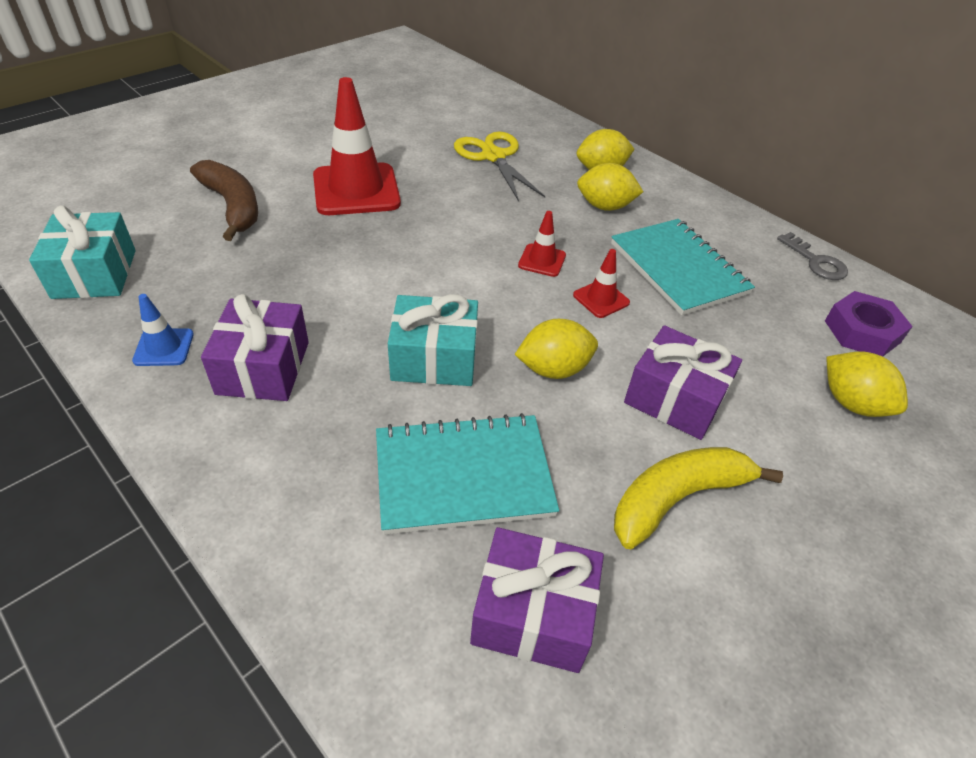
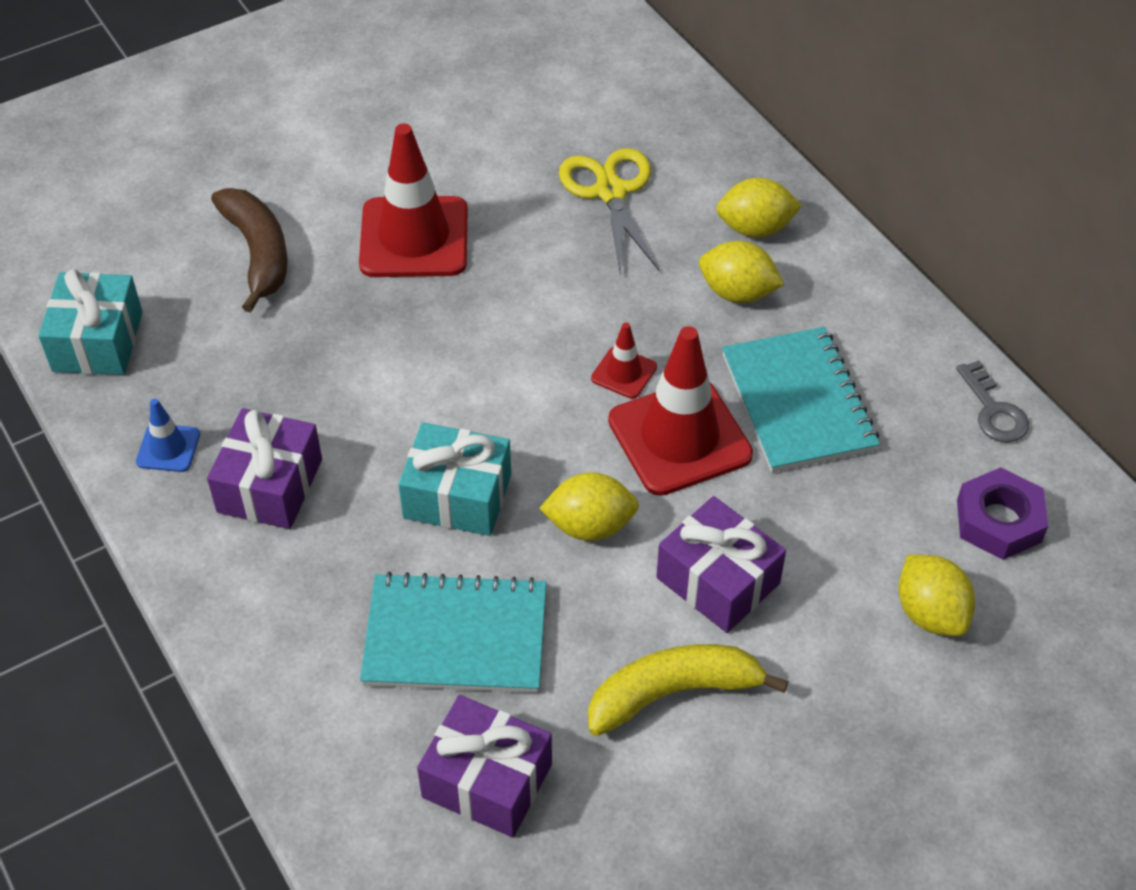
camera: 15 degrees right, 5 degrees up
(601, 299) = (679, 437): red traffic cone -> red traffic cone, size x2.14

